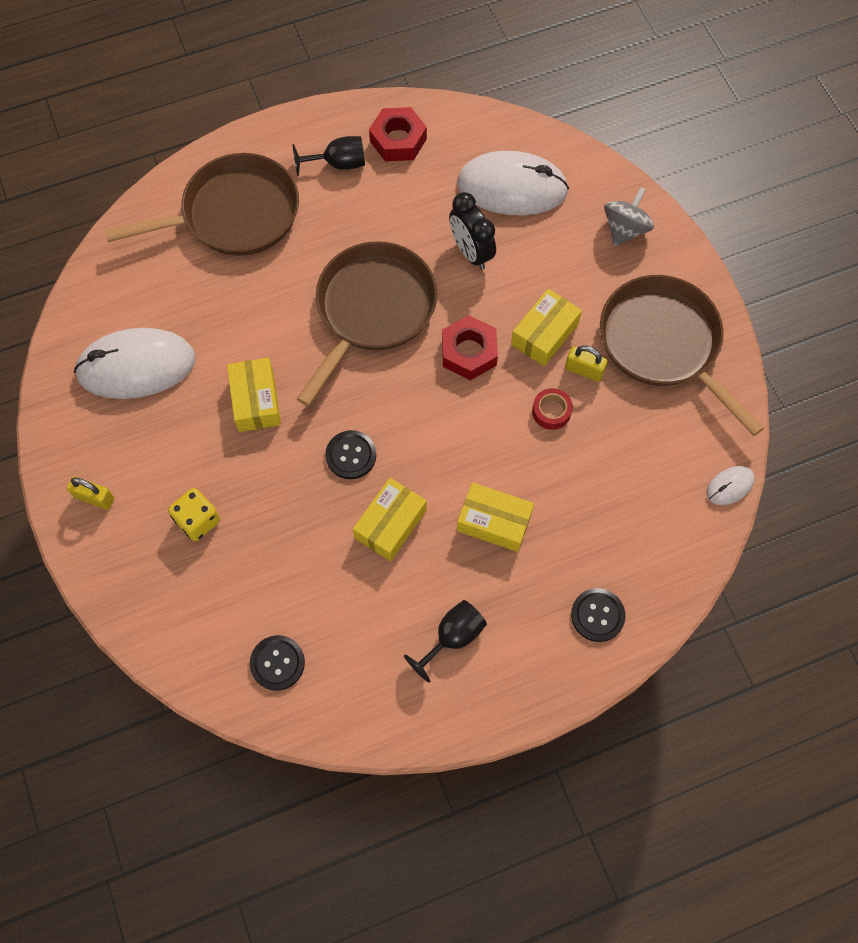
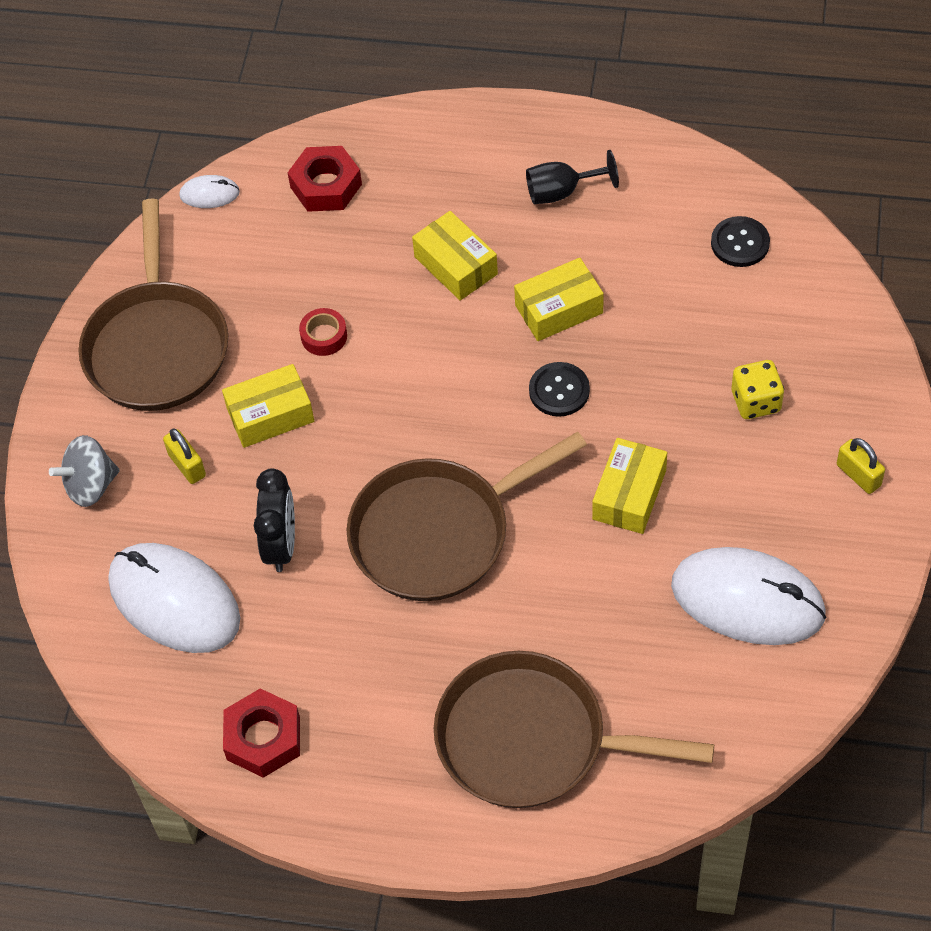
camera: 145 degrees left, 10 degrees down
(338, 164) = (359, 743): black goblet -> none
(469, 352) = (364, 435): red nut -> red nut (326, 186)
(584, 370) = (259, 360): yellow padlock -> yellow padlock (187, 465)
(597, 615) = (417, 151): black button -> none

